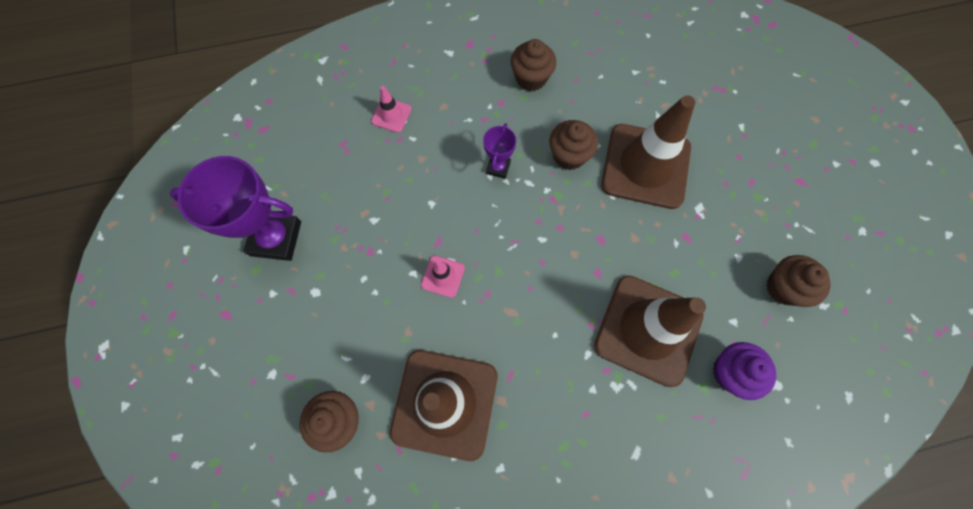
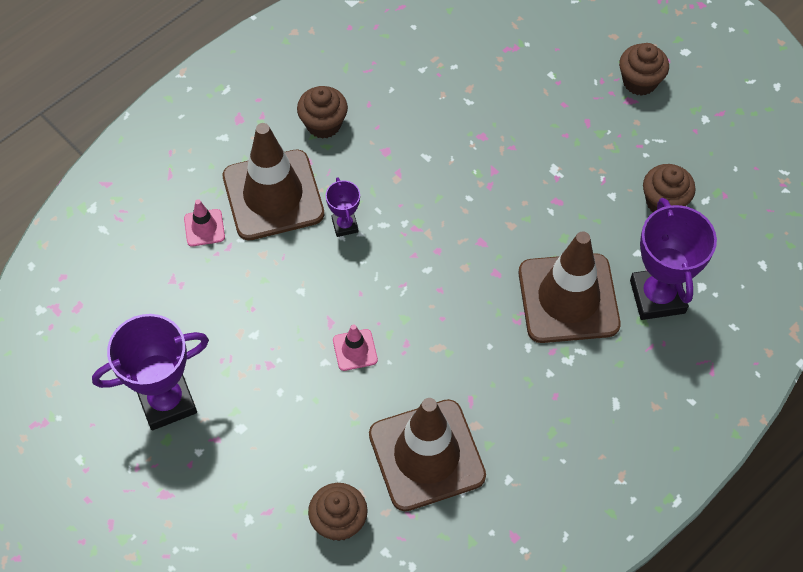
camera: 30 degrees left, 10 degrees down
(569, 156) = (406, 180): brown cupcake -> brown cupcake (639, 81)
(645, 166) = (484, 155): brown traffic cone -> brown traffic cone (273, 195)
(730, 372) = (657, 296): purple cupcake -> purple trophy

